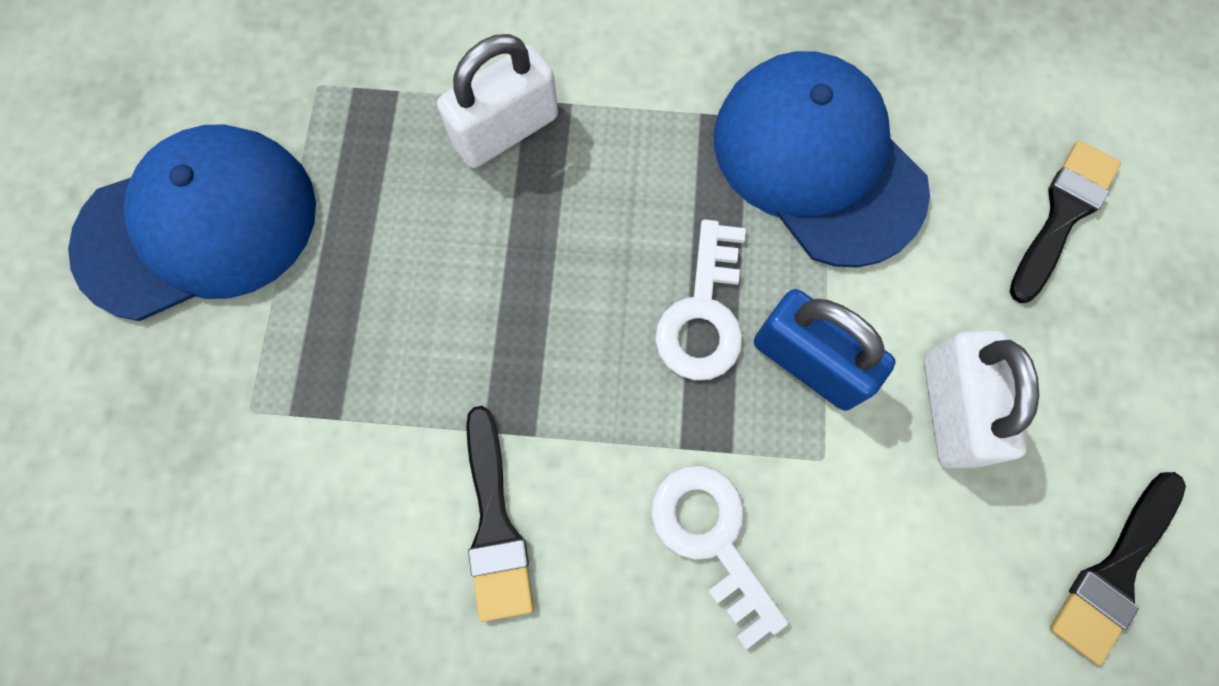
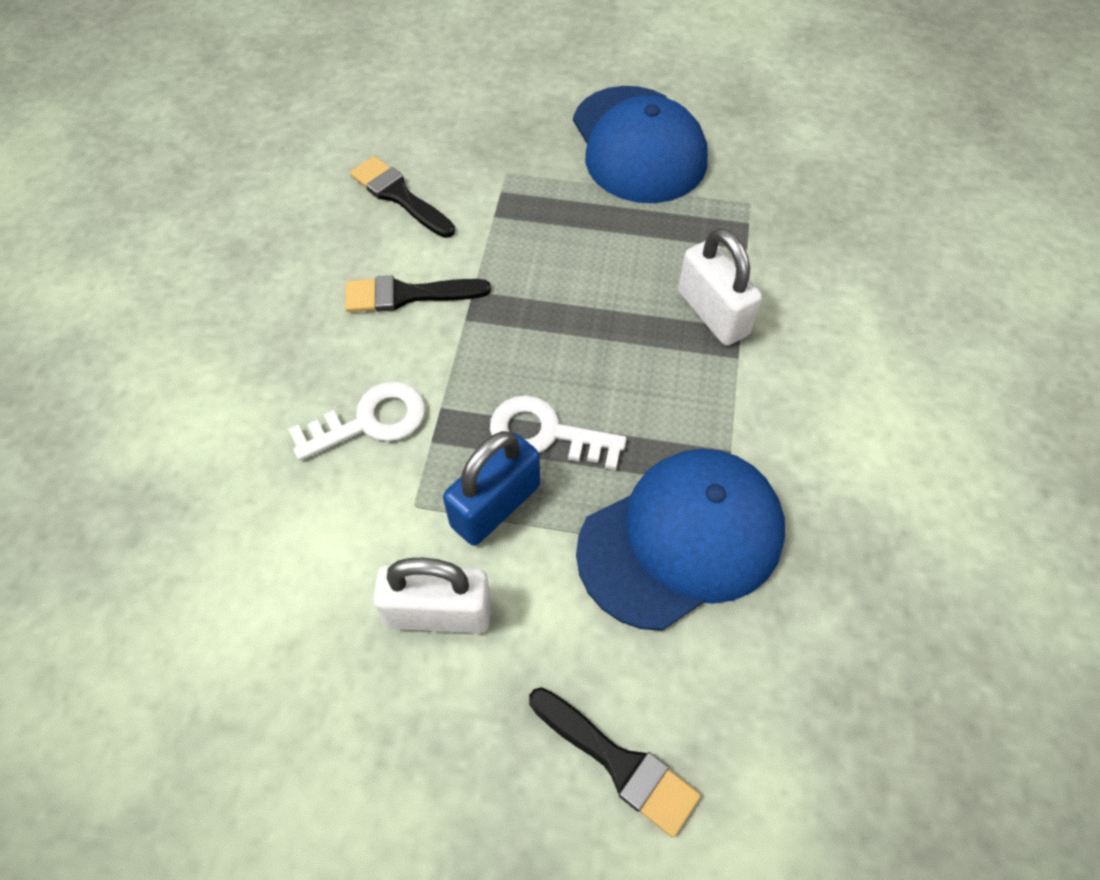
camera: 95 degrees right, 15 degrees down
(1114, 572) = (273, 724): black brush -> black brush (399, 196)

